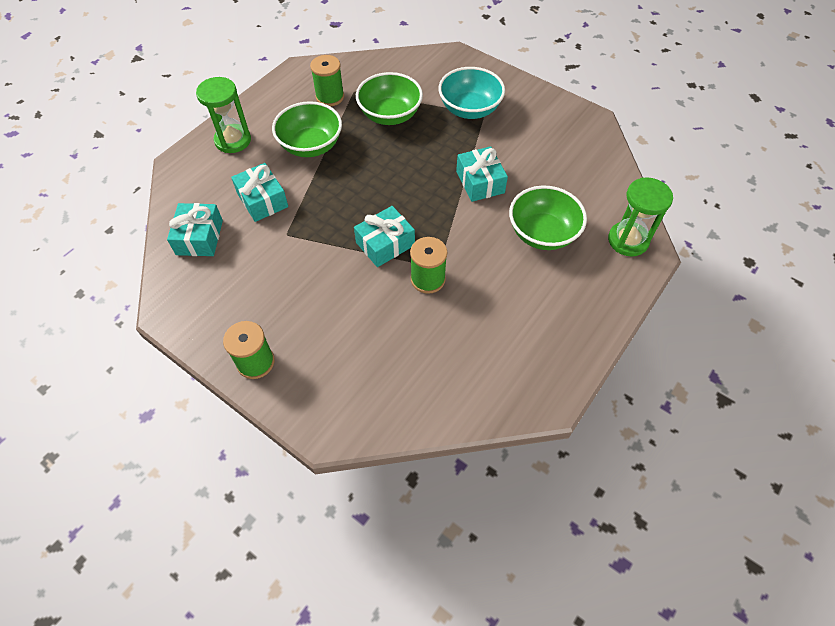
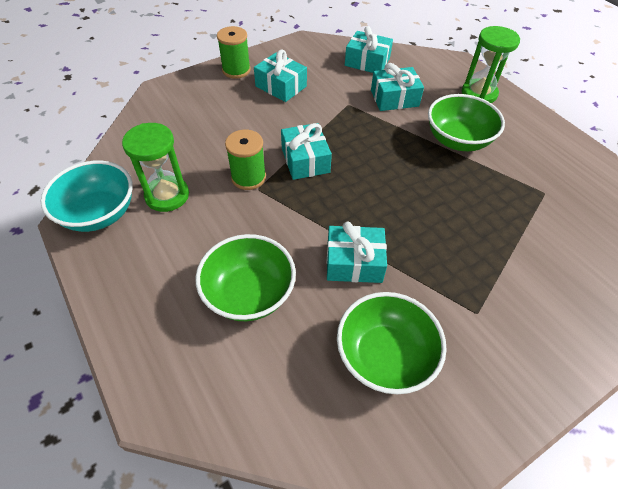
camera: 110 degrees right, 5 degrees down
(274, 303) = (281, 86): none -> turquoise gift
(330, 97) = (536, 170): green spool -> none
(390, 115) = (494, 213): green bowl -> green bowl (385, 356)
(469, 109) = (491, 300): turquoise bowl -> turquoise bowl (99, 213)
(628, 240) = (186, 387): green hourglass -> green hourglass (167, 195)

